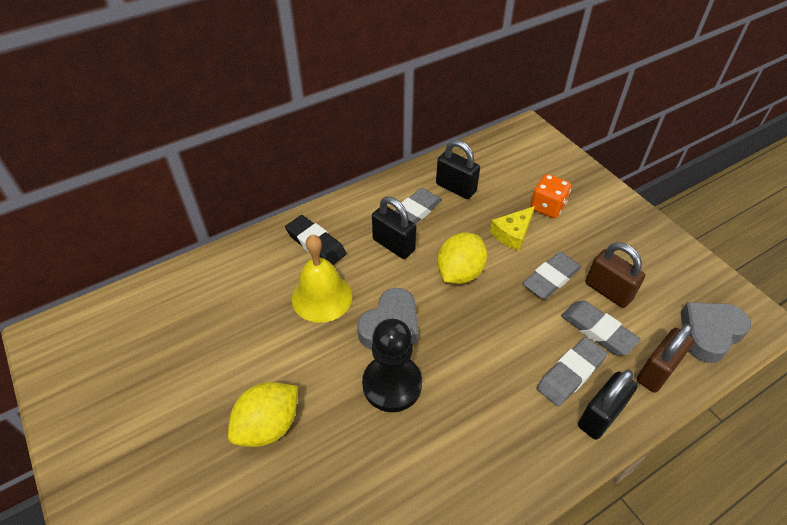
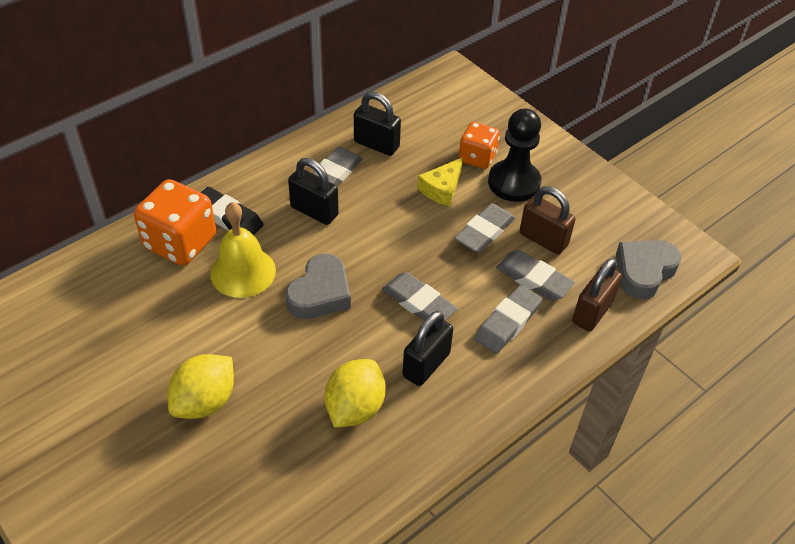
camera: 10 degrees left, 0 degrees up
(270, 264) = (180, 242): none -> orange dice
(392, 384) = (328, 350): black pawn -> black pawn (514, 182)
(459, 273) = (388, 234): yellow lemon -> yellow lemon (355, 408)
(483, 344) = (418, 302): none -> grey eraser
(600, 416) = (538, 358): black padlock -> black padlock (426, 365)

